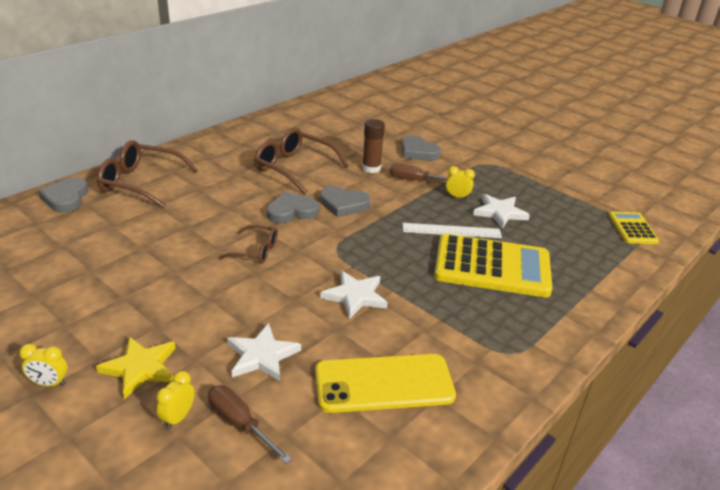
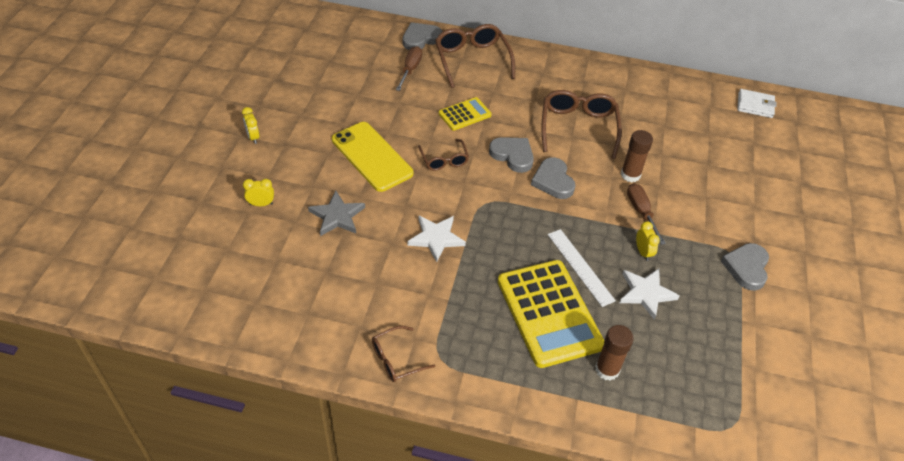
camera: 60 degrees right, 15 degrees up
(140, 368) = (289, 166): yellow star -> none
(239, 423) = (273, 233): brown screwdriver -> brown screwdriver (410, 69)
(262, 356) = (337, 216): white star -> grey star
(351, 97) = (755, 105): none -> white wallet
(384, 384) = (354, 291): yellow phone -> yellow phone (371, 156)
(418, 152) = (698, 195): grey heart -> grey heart (746, 268)
(496, 385) = (396, 359): none -> brown glasses
(567, 262) = (607, 369): none -> brown glue stick
(632, 228) = (725, 416): yellow calculator -> yellow calculator (465, 114)

